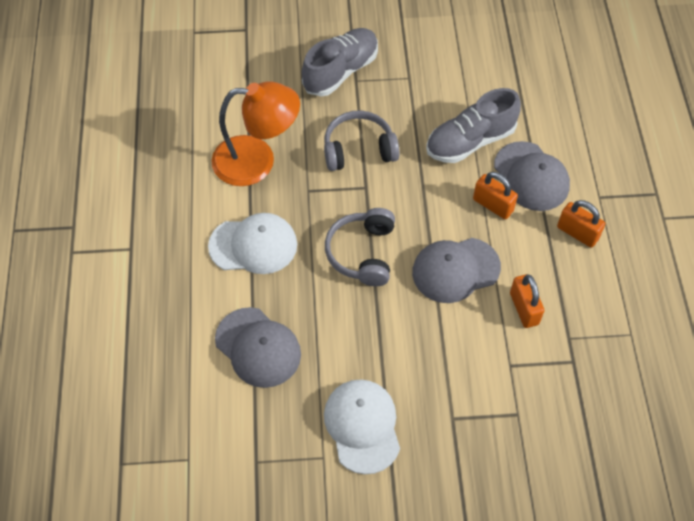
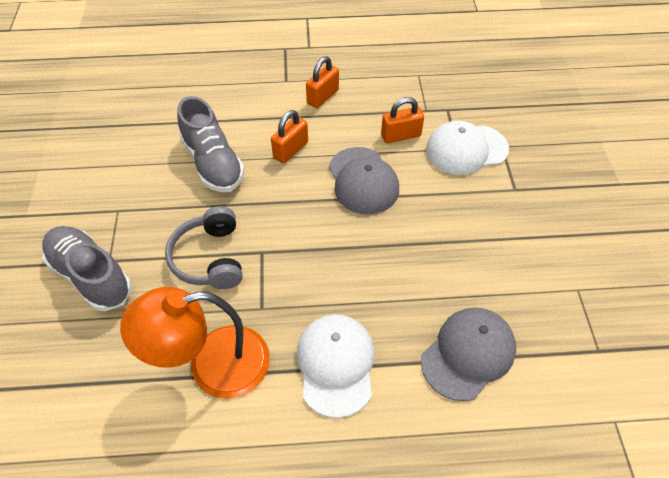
camera: 90 degrees left, 5 degrees down
(257, 161) = (212, 366): orange lamp -> orange lamp turned 105 degrees counterclockwise
(362, 253) = (345, 255): grey headphones -> none
(362, 426) = (538, 257): white cap -> white cap (466, 149)
(531, 176) = (260, 122): grey cap -> none

